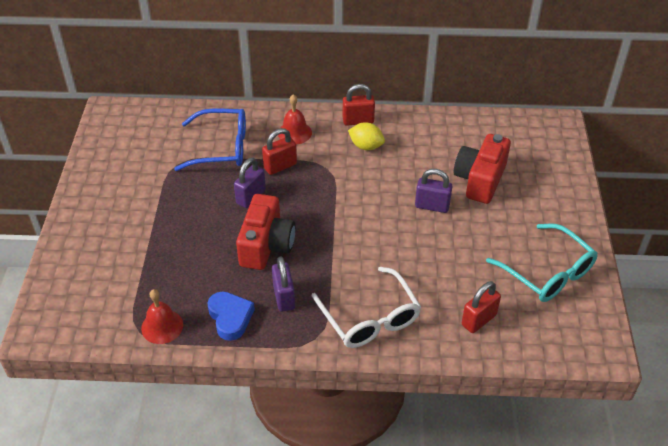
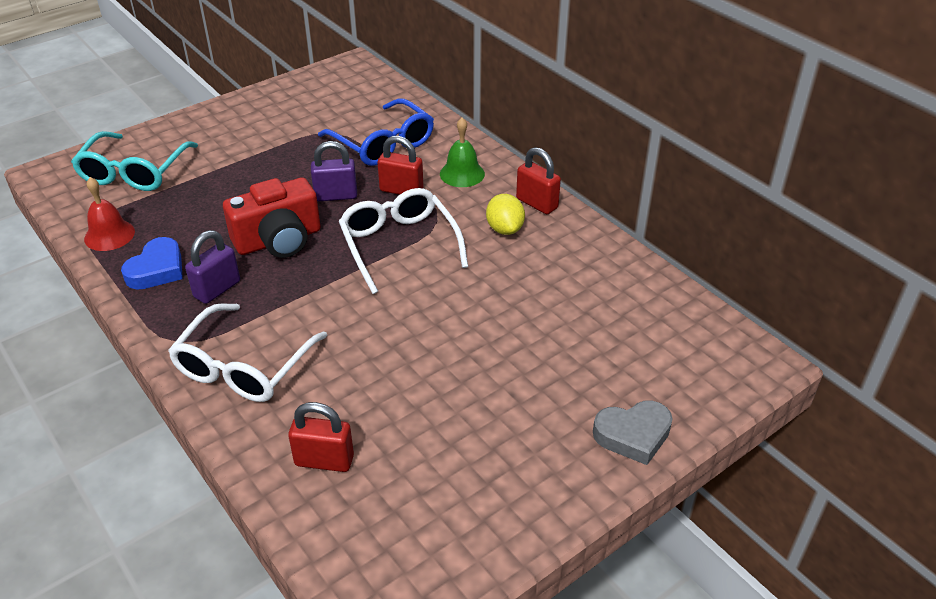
camera: 50 degrees right, 5 degrees down
(294, 132) = (462, 174): red bell -> green bell
(332, 196) = (399, 245): none -> white glasses
(432, 206) = (471, 325): purple padlock -> none
(480, 180) = (563, 342): red camera -> none
(548, 272) = (471, 487): turquoise glasses -> turquoise glasses (134, 172)
(565, 196) = (633, 435): none -> grey heart

